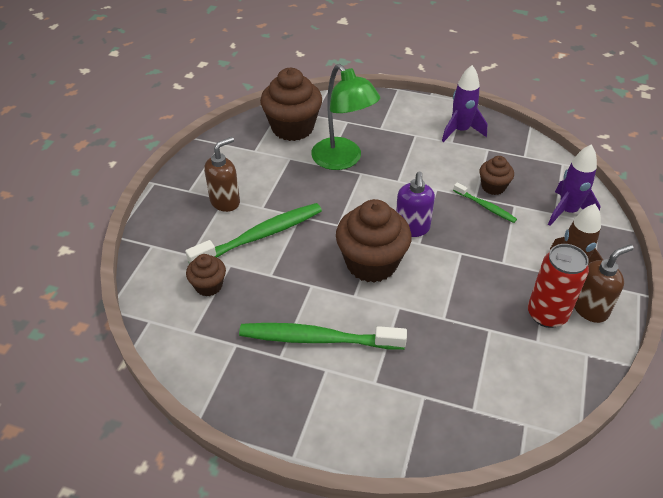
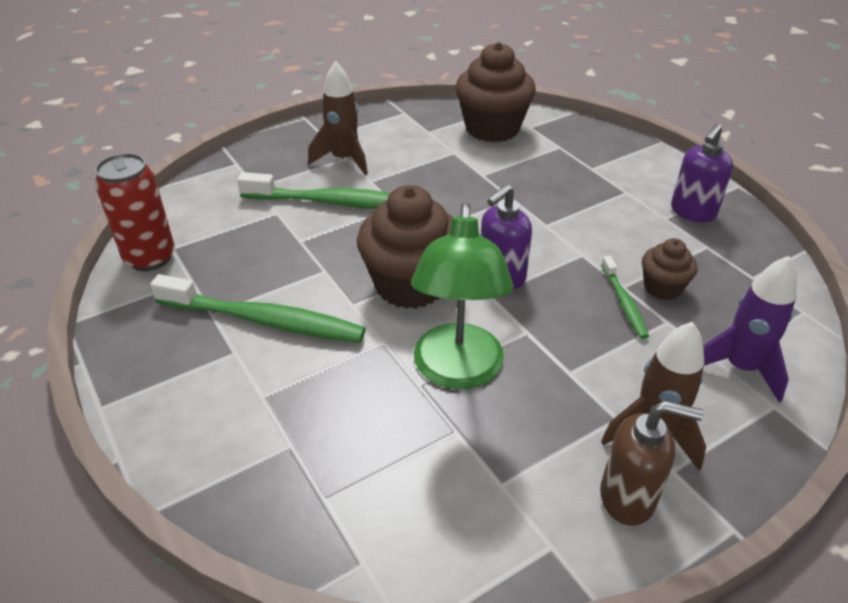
camera: 40 degrees right, 5 degrees down
(208, 286) = (235, 219): brown cupcake -> none
(225, 201) = (343, 160): brown soap dispenser -> brown rocket
(317, 339) = (264, 320): green toothbrush -> green toothbrush turned 150 degrees clockwise
(343, 160) = (508, 178): green lamp -> green lamp (457, 371)
(460, 131) = (692, 212): purple rocket -> purple soap dispenser
(547, 314) = (554, 463): red can -> red can (150, 258)

